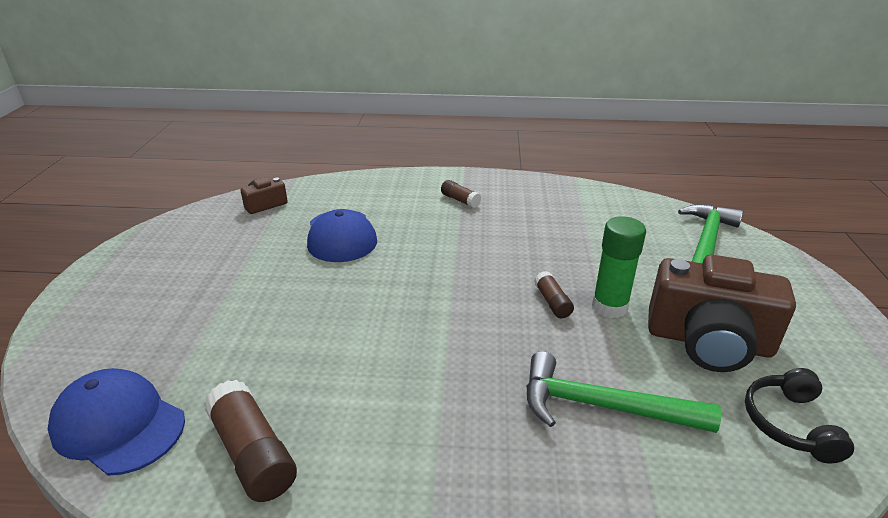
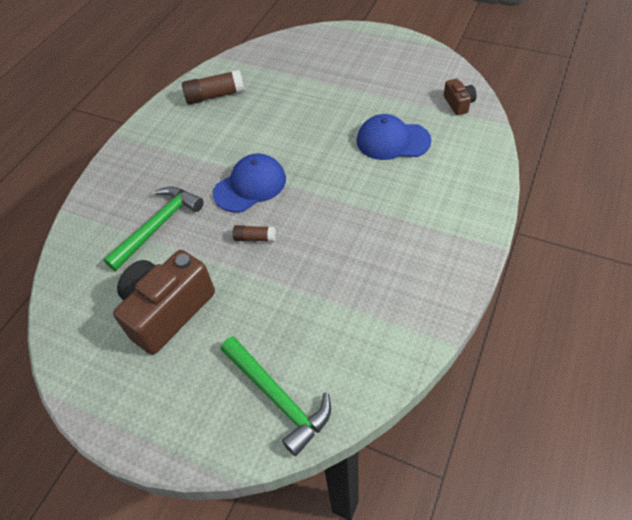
camera: 115 degrees right, 20 degrees up
(118, 425) = (257, 58): blue cap -> blue cap (250, 186)
(460, 200) = (428, 225): brown glue stick -> none
(609, 307) = (232, 270): green glue stick -> none
(790, 424) = (89, 309): black headphones -> none

